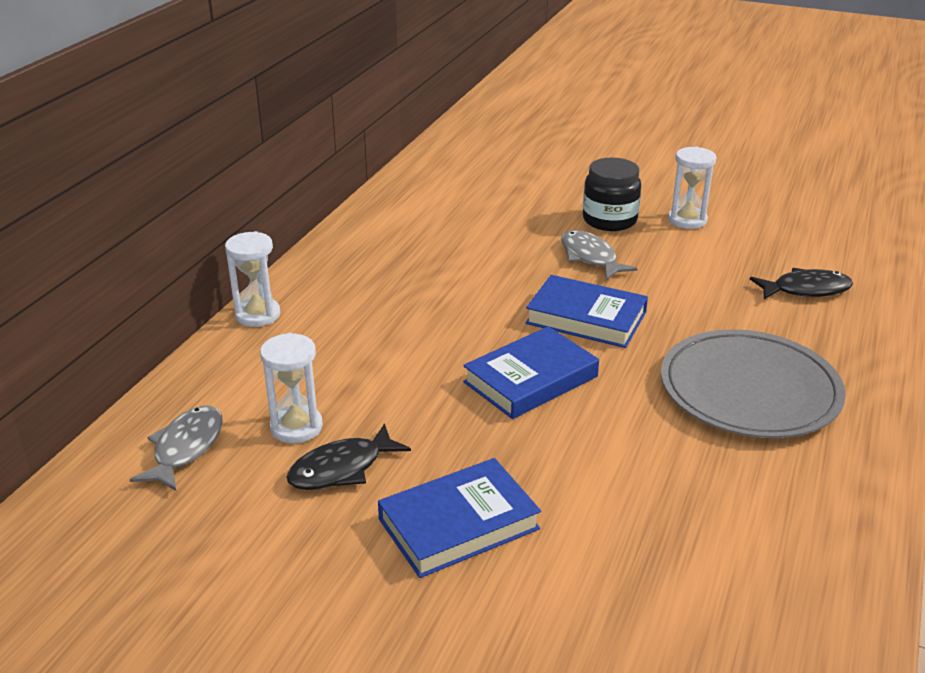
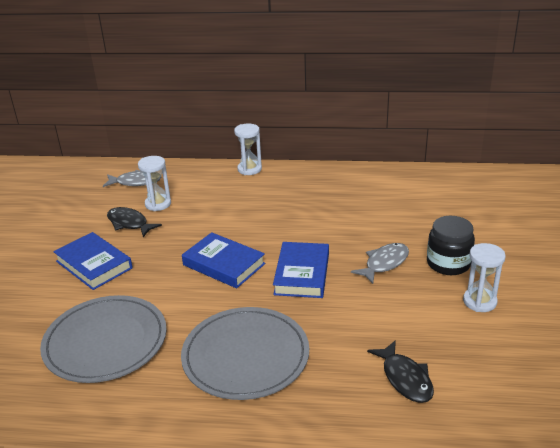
camera: 75 degrees right, 0 degrees up
(689, 521) = (105, 342): none -> grey plate

